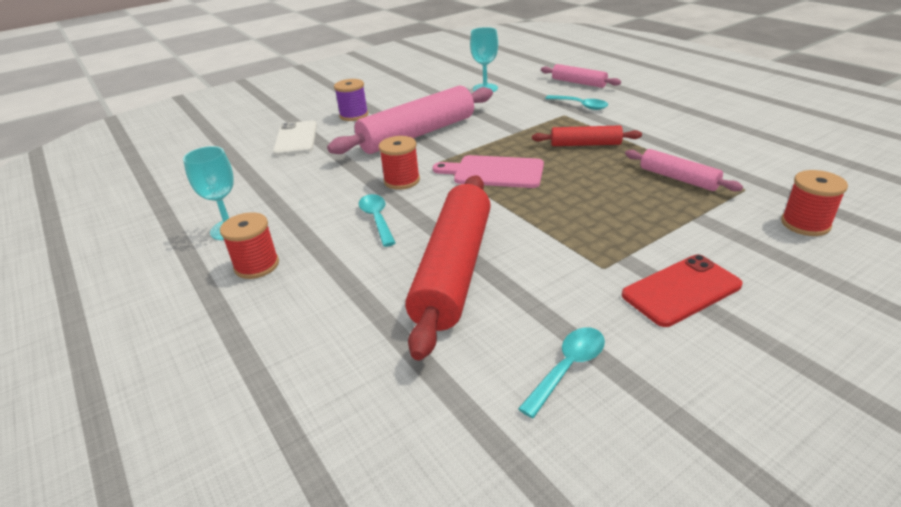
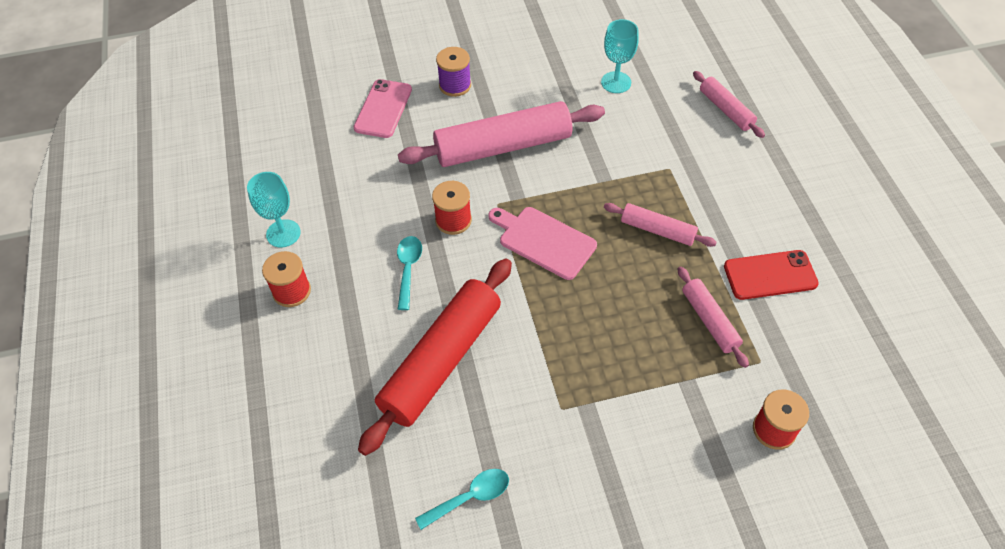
camera: 20 degrees right, 20 degrees up
(296, 139) = (383, 109): white phone -> pink phone
(580, 106) = (698, 157): turquoise spoon -> none
(585, 144) = (657, 230): red rolling pin -> pink rolling pin
(681, 290) = (605, 460): red phone -> red phone (770, 275)

